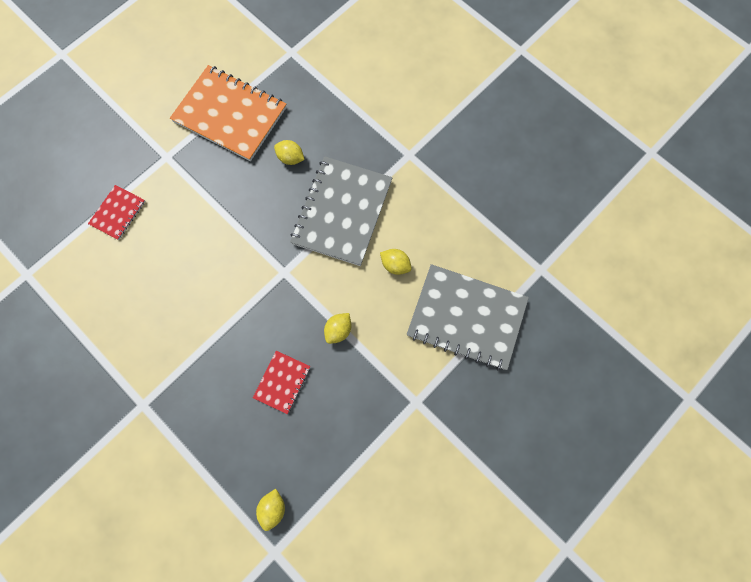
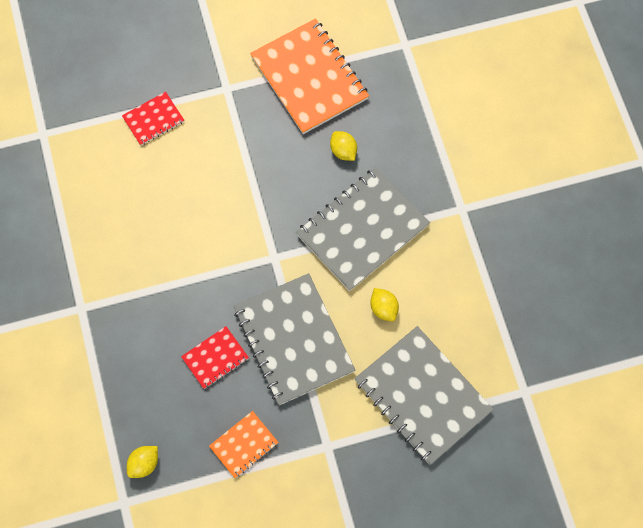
camera: 30 degrees right, 5 degrees down
(338, 330) = (294, 340): yellow lemon -> grey notebook
(347, 441) = (244, 445): none -> orange notebook

